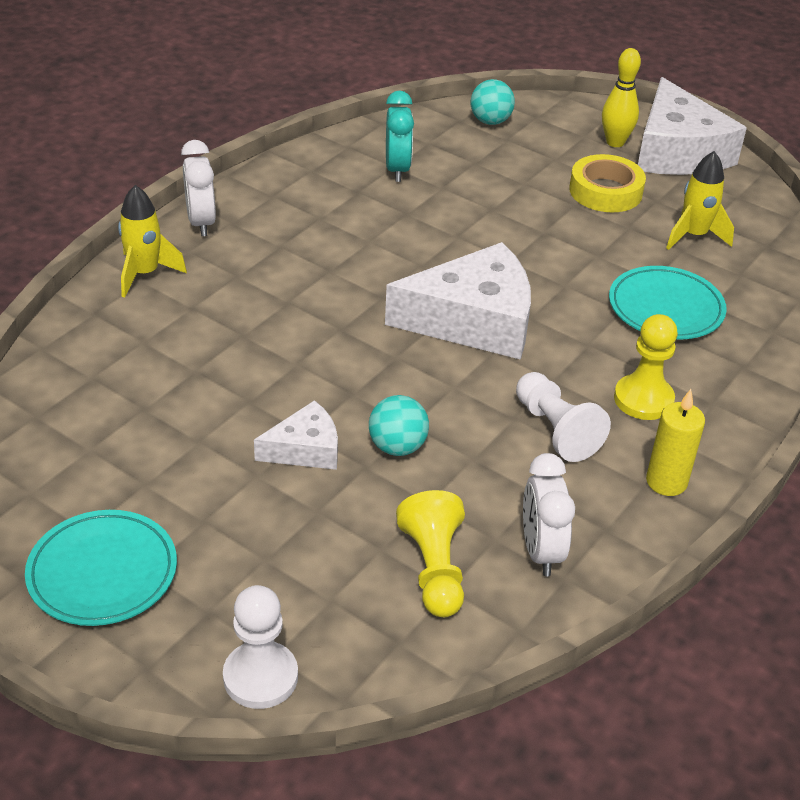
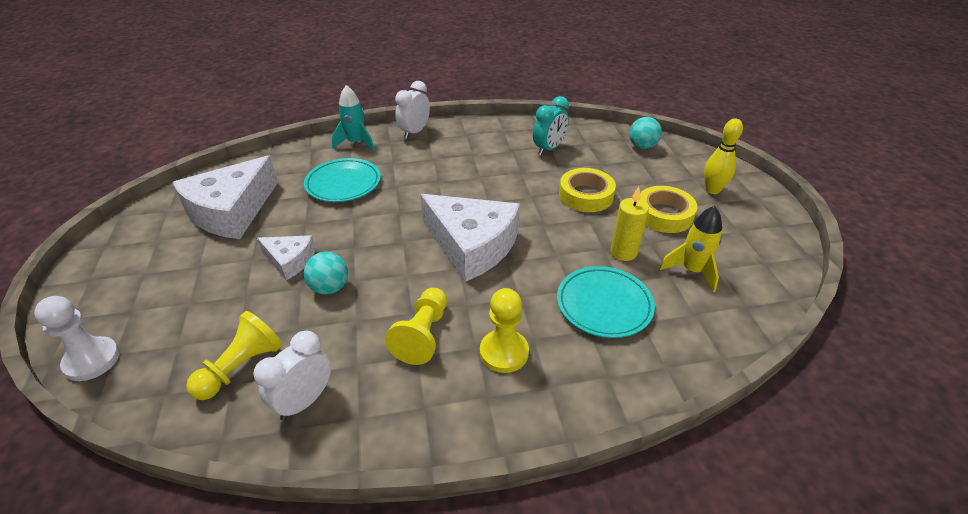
camera: 45 degrees right, 0 degrees up
(102, 573) = (130, 262): turquoise plate -> turquoise plate (343, 184)
(145, 274) = (356, 143): yellow rocket -> turquoise rocket
(509, 207) = (586, 195): none -> yellow tape
(556, 430) = (423, 335): white pawn -> yellow pawn
(666, 482) = (439, 416): yellow candle -> yellow candle (623, 252)
(677, 151) = (754, 214): white cheese -> white cheese (231, 211)

